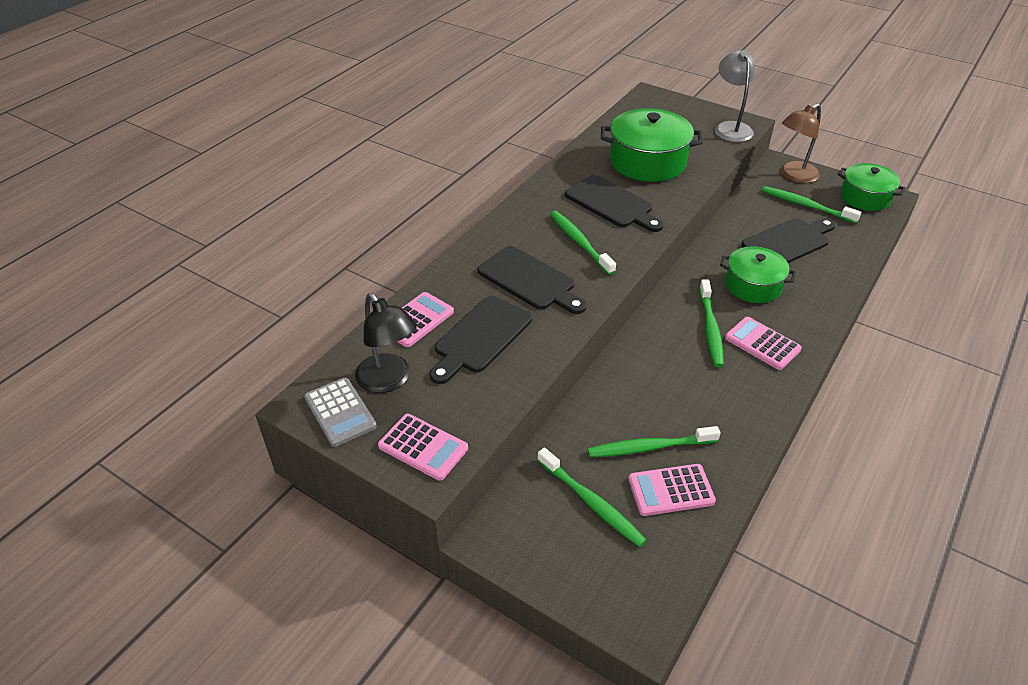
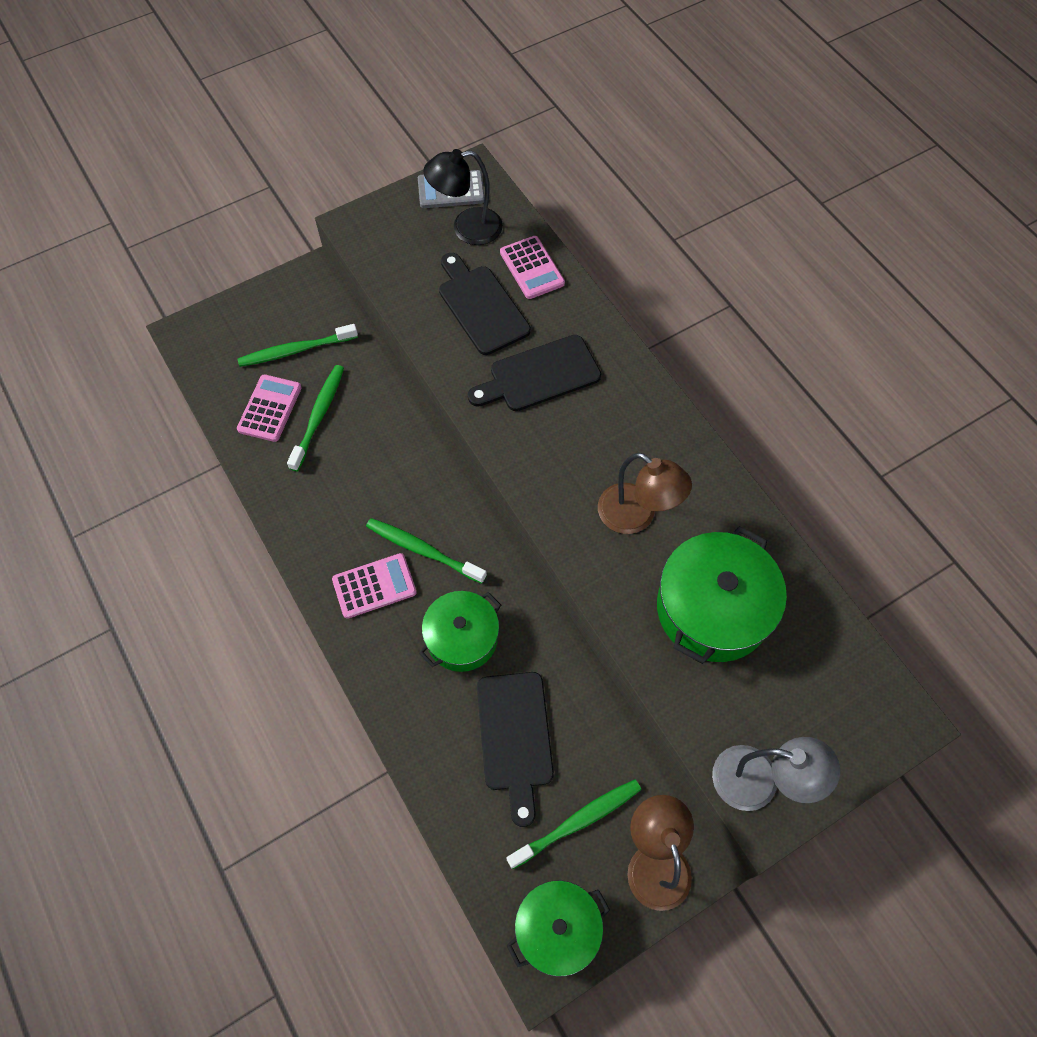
camera: 115 degrees right, 20 degrees up
(423, 447) = (383, 229): pink calculator -> none
(580, 242) = (578, 448): green toothbrush -> none
(612, 204) = (636, 516): black cutting board -> brown lamp

